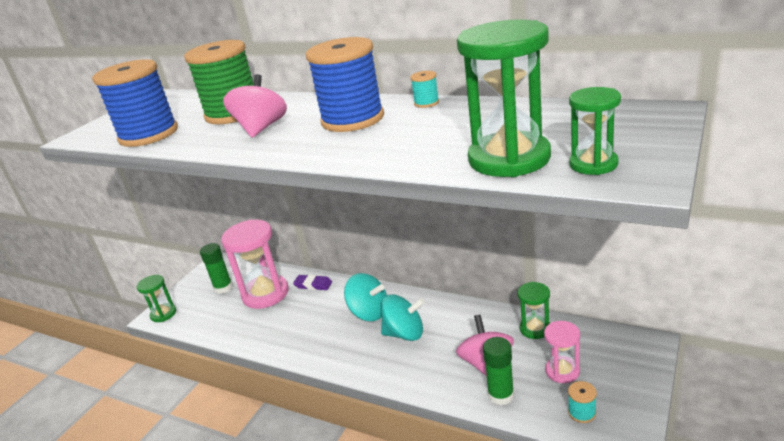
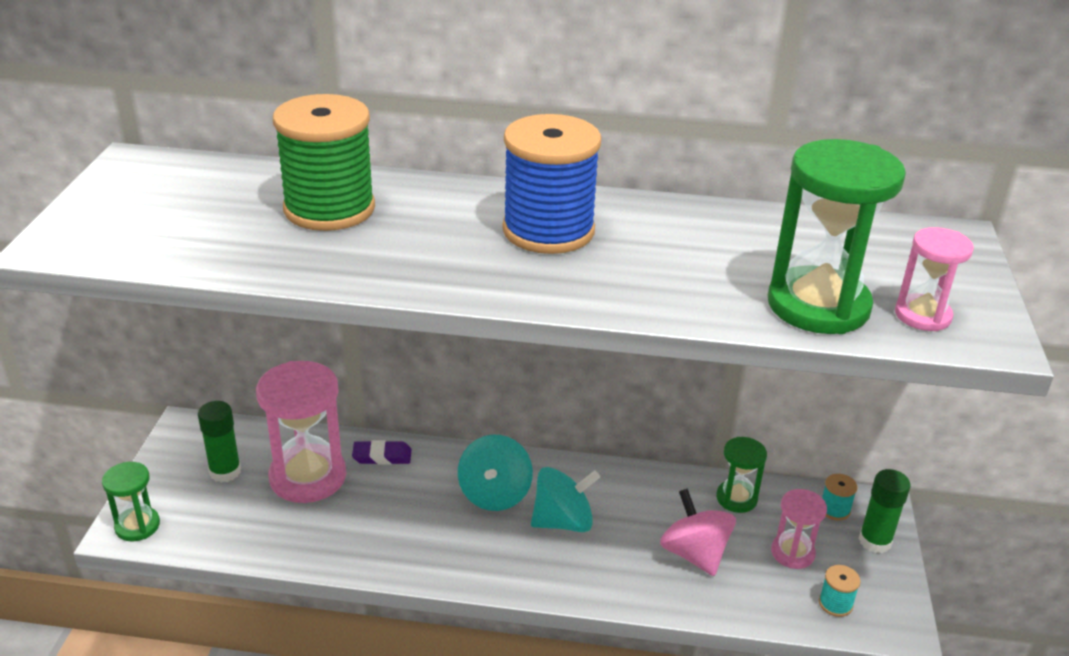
camera: 25 degrees left, 5 degrees up
(148, 134) = (205, 247): blue spool -> none
(261, 128) = (409, 242): pink spinning top -> none
(369, 312) = (494, 494): turquoise spinning top -> turquoise spinning top turned 90 degrees clockwise
(426, 103) = (639, 205): turquoise spool -> turquoise spool (834, 509)
(501, 395) = (730, 594): green glue stick -> green glue stick (875, 541)
(593, 164) = (922, 315): green hourglass -> pink hourglass

